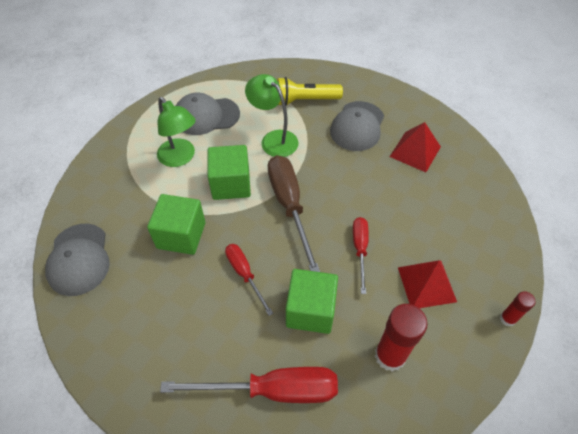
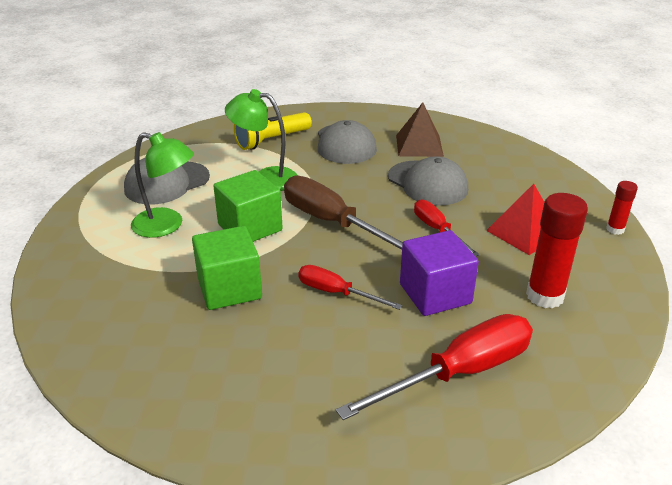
camera: 30 degrees left, 20 degrees down
(79, 259) = (109, 359): grey cap -> grey cap (427, 183)
(310, 310) = (435, 294): green cube -> purple cube
(415, 151) = (419, 145): red pyramid -> brown pyramid

